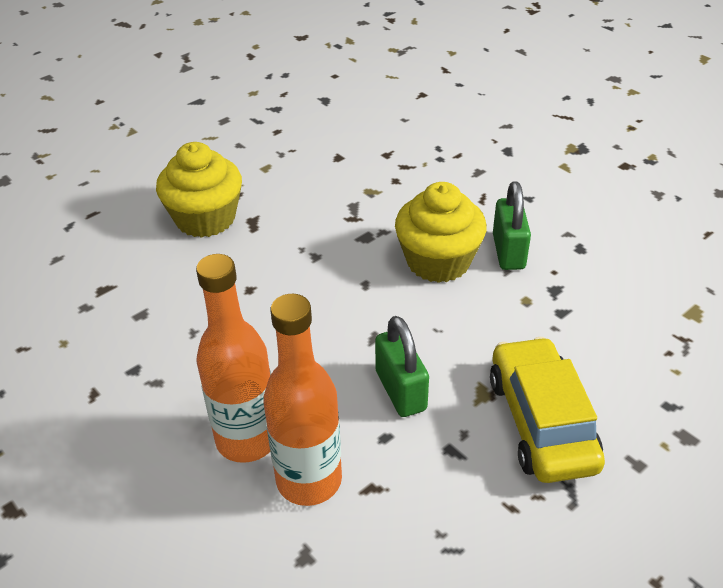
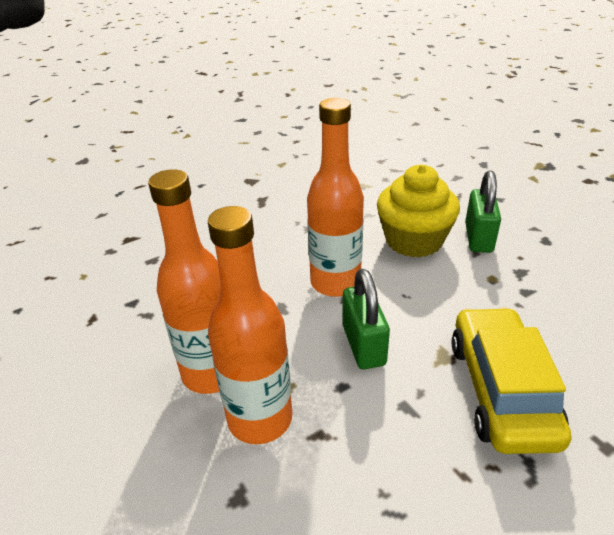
camera: 10 degrees right, 5 degrees down
(205, 219) = (225, 195): yellow cupcake -> none
(359, 322) = (335, 283): none -> orange bottle

